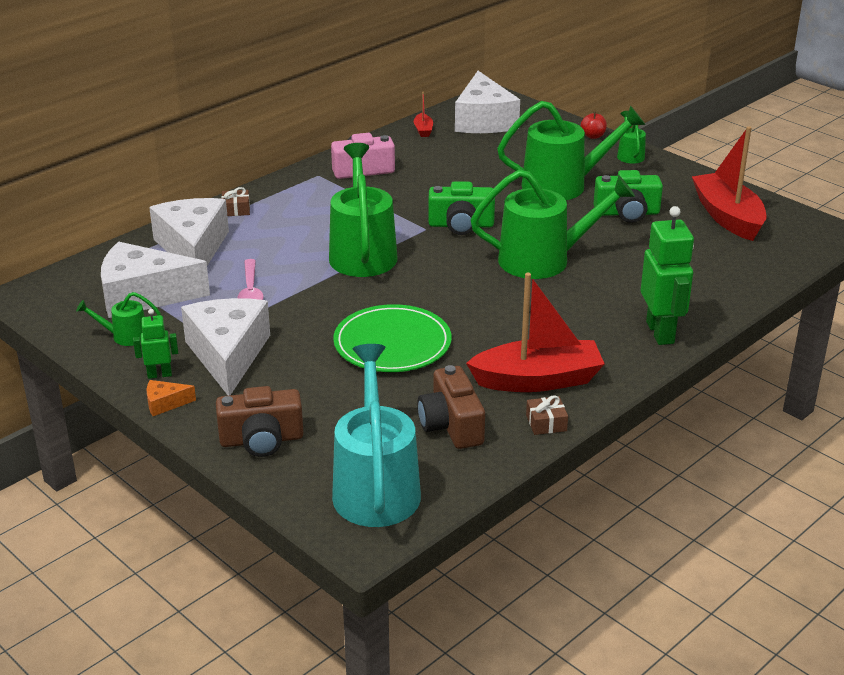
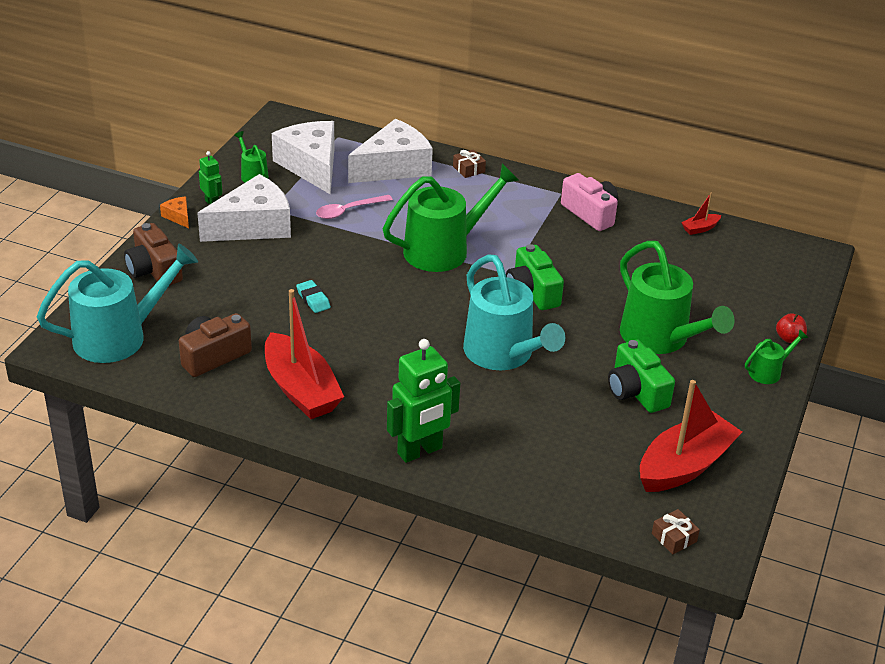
camera: 65 degrees right, 5 degrees up
(392, 343) = (313, 299): green plate -> turquoise eraser
(484, 120) = (756, 260): white cheese -> none
(544, 260) = (503, 354): green watering can -> turquoise watering can
(546, 423) = (240, 406): brown gift -> brown gift (674, 538)

